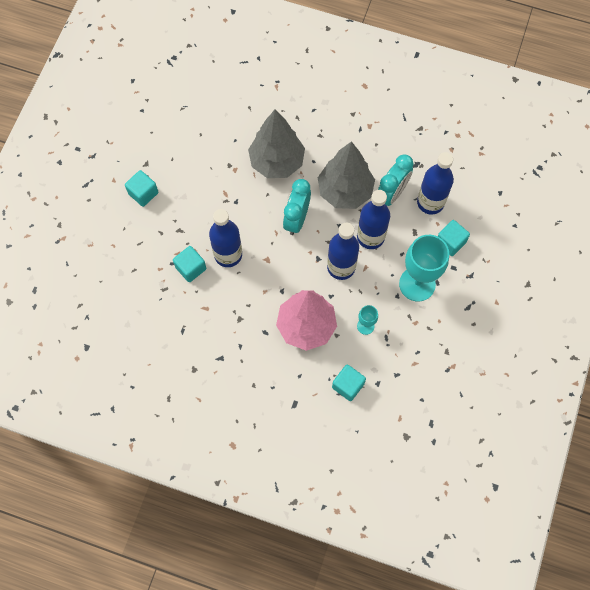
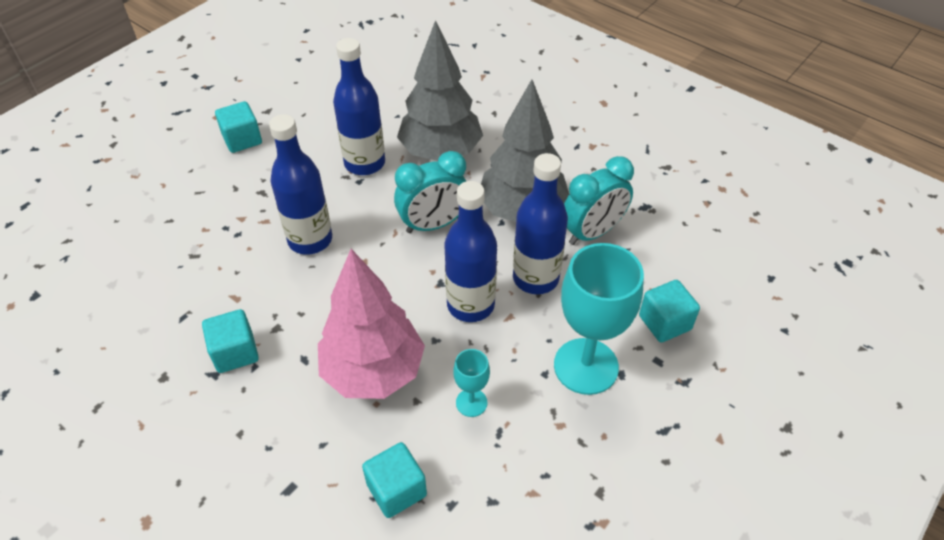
camera: 20 degrees right, 20 degrees down
(191, 268) = (247, 241): turquoise cube -> turquoise cube (235, 352)
(296, 219) = (433, 224): turquoise clock -> turquoise clock turned 150 degrees counterclockwise
(430, 202) = (650, 260): blue bottle -> blue bottle (364, 163)

